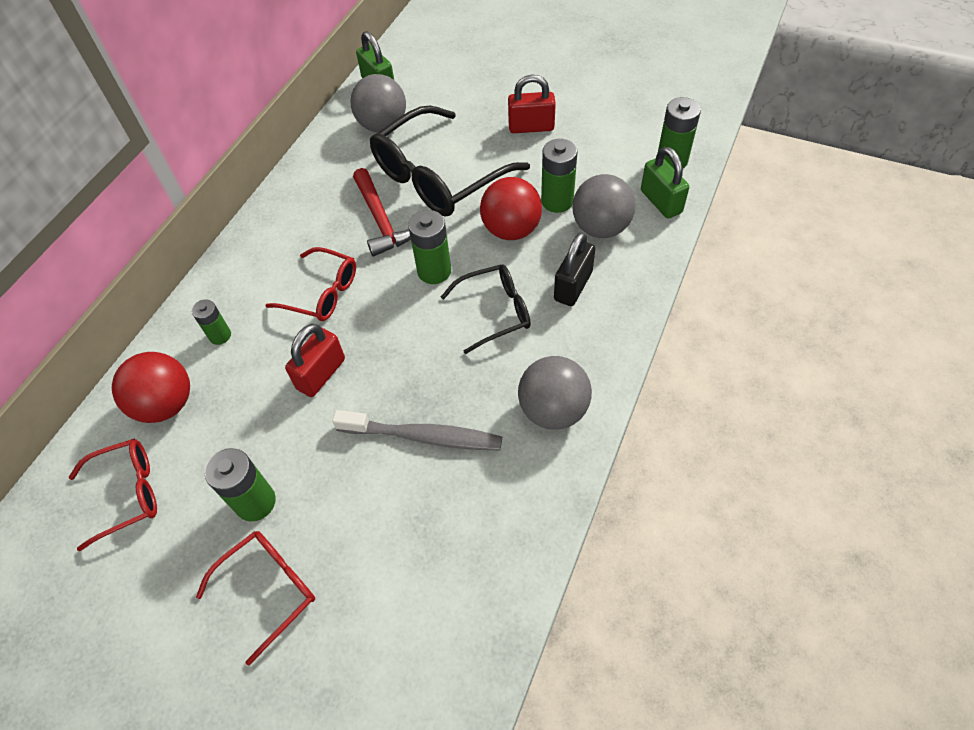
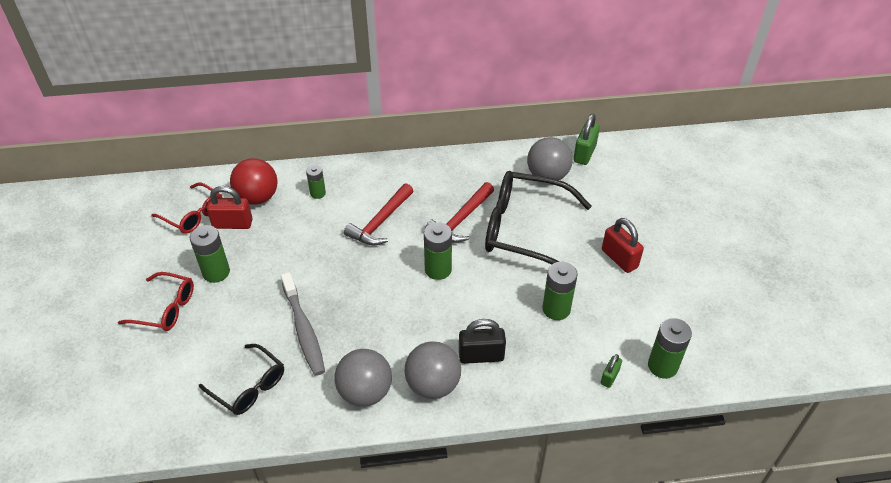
camera: 55 degrees right, 10 degrees down
(321, 374) = (319, 255): red padlock -> red padlock (232, 224)
(322, 293) = (380, 222): red glasses -> red hammer
(495, 312) = (426, 320): black glasses -> black glasses (249, 386)
(511, 230) = (507, 294): red ball -> none
(600, 227) = (551, 348): grey ball -> grey ball (433, 385)
(661, 202) = (609, 377): green padlock -> green padlock, size x0.57

